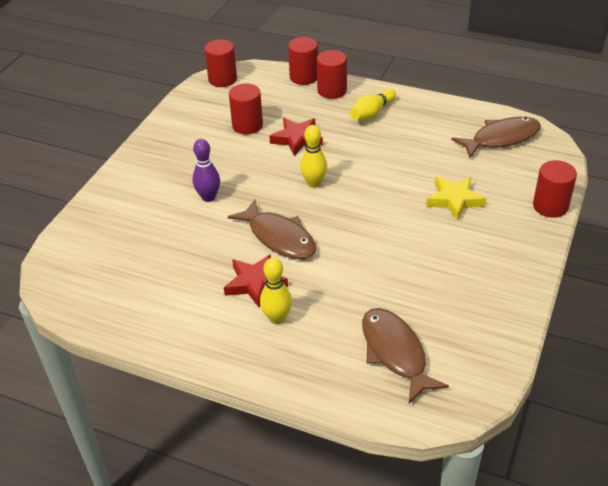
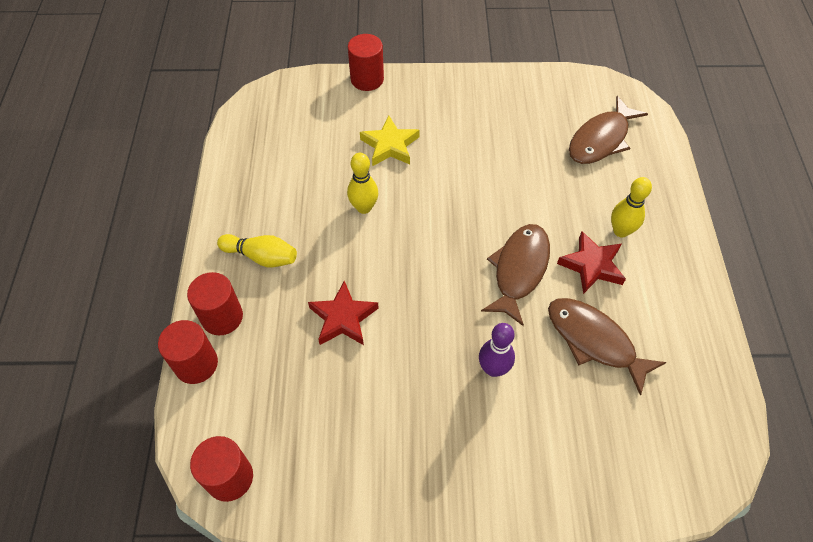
camera: 115 degrees left, 15 degrees up
(247, 125) = (335, 388): red cylinder -> none
(314, 183) = (418, 270): yellow bowling pin -> yellow bowling pin (364, 207)
(501, 138) = (272, 131): brown fish -> brown fish (594, 341)

